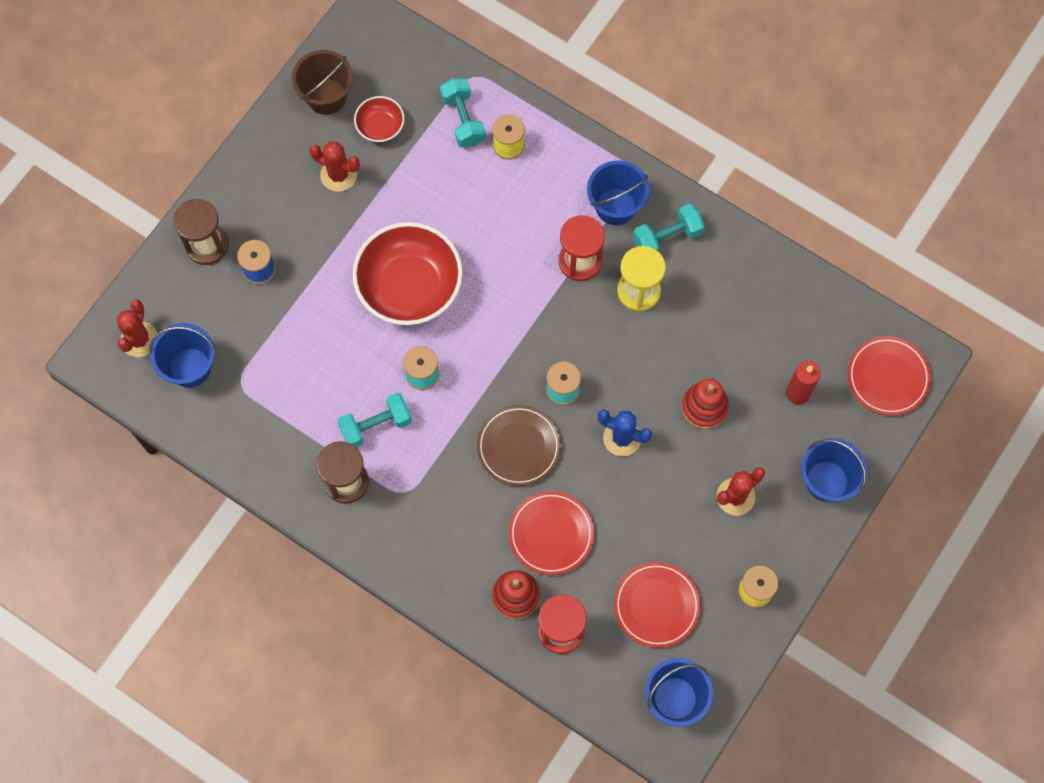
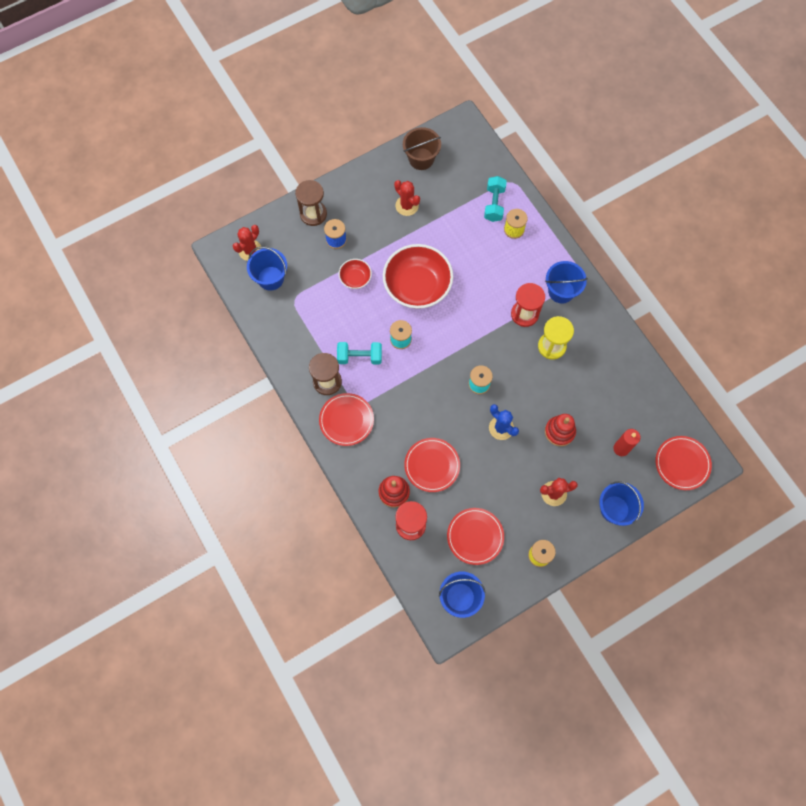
camera: 25 degrees right, 0 degrees up
(380, 126) = (444, 188): red bowl -> red bowl (355, 278)
(400, 524) = (346, 420): none -> red plate
(518, 447) = (437, 406): brown plate -> none
(667, 237) = (583, 322): turquoise dumbbell -> none

